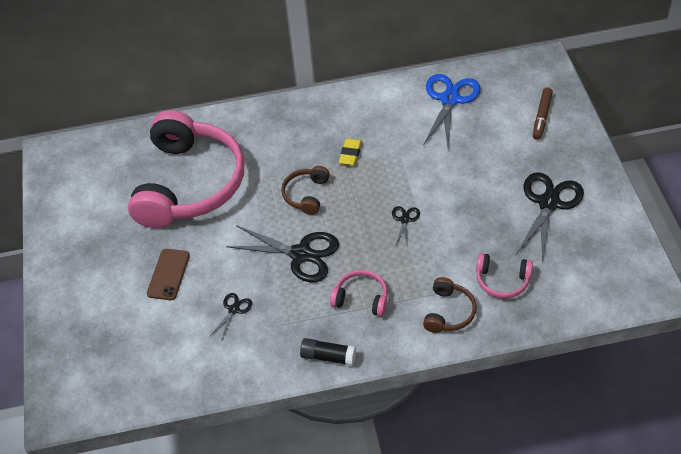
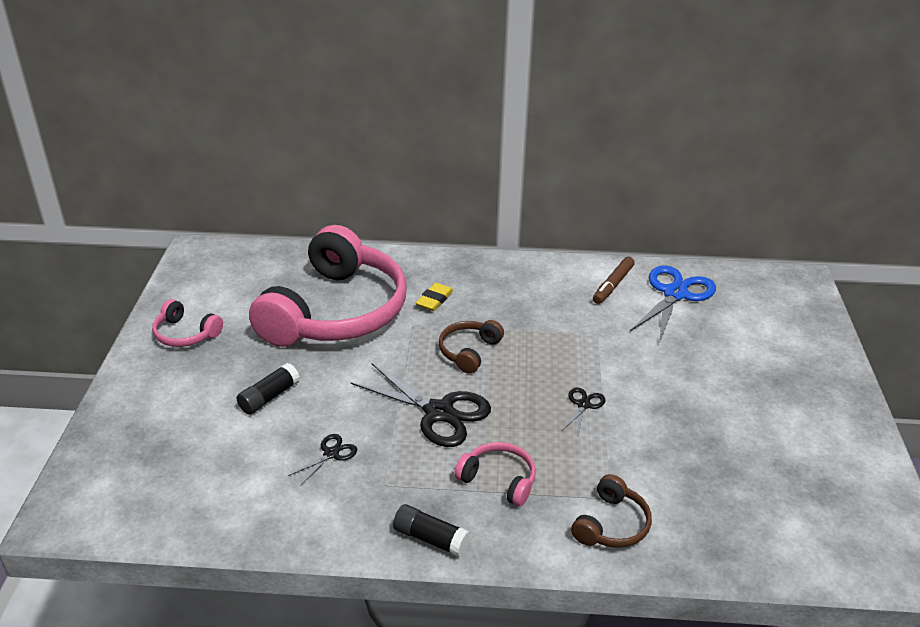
camera: 10 degrees right, 15 degrees down
(168, 274) = (269, 397): brown phone -> black glue stick
(350, 154) = (537, 322): yellow eraser -> yellow eraser (434, 300)
(502, 280) = (695, 504): pink headphones -> pink headphones (185, 334)
(541, 117) = (788, 334): brown marker -> brown marker (613, 285)
(548, 203) = (779, 428): black scissors -> none

